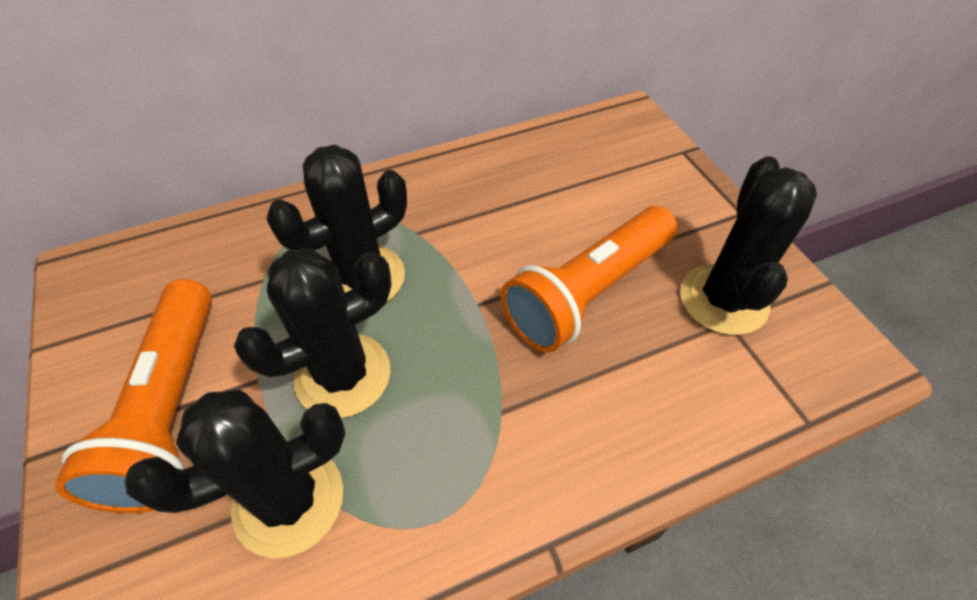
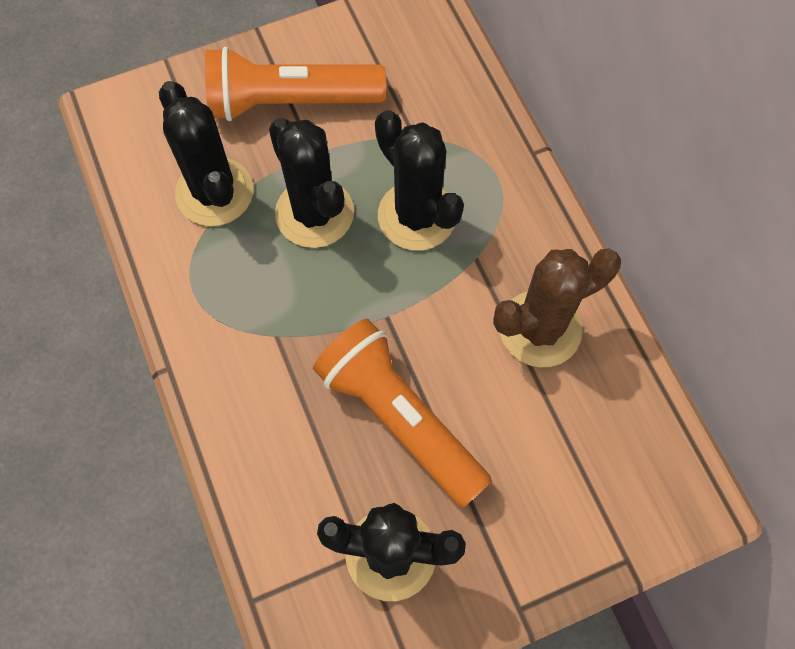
camera: 90 degrees right, 15 degrees up
(492, 190) = (540, 329): none -> brown cactus

